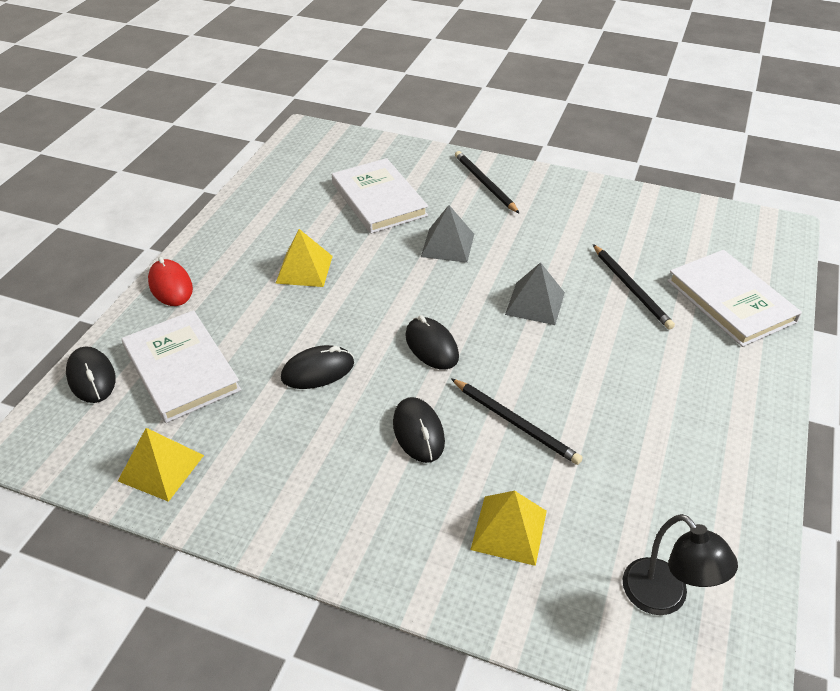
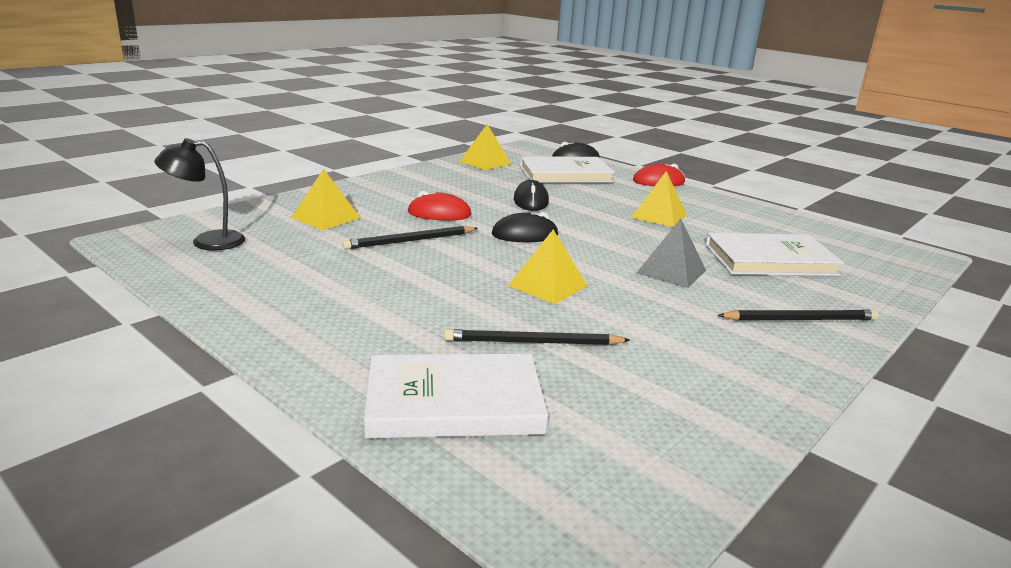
camera: 110 degrees right, 20 degrees down
(418, 432) = (439, 214): black mouse -> red mouse
(535, 303) = (547, 285): grey pyramid -> yellow pyramid

